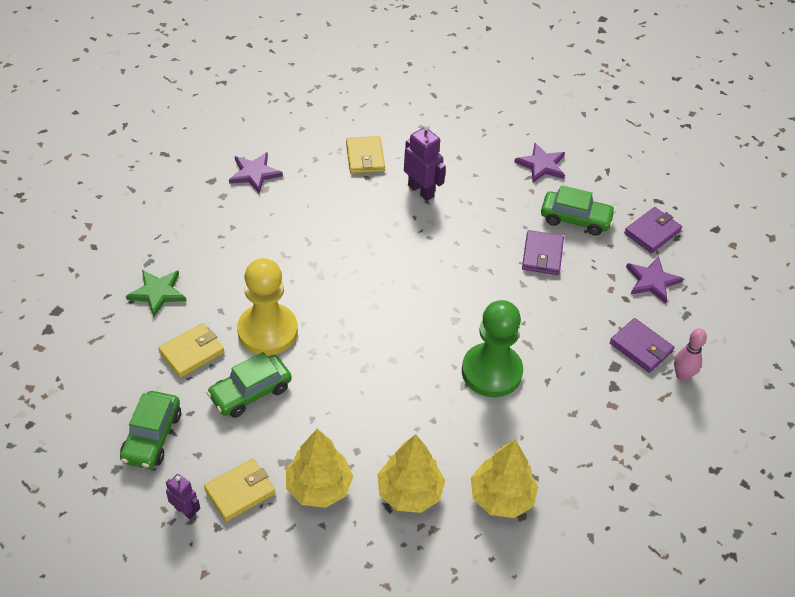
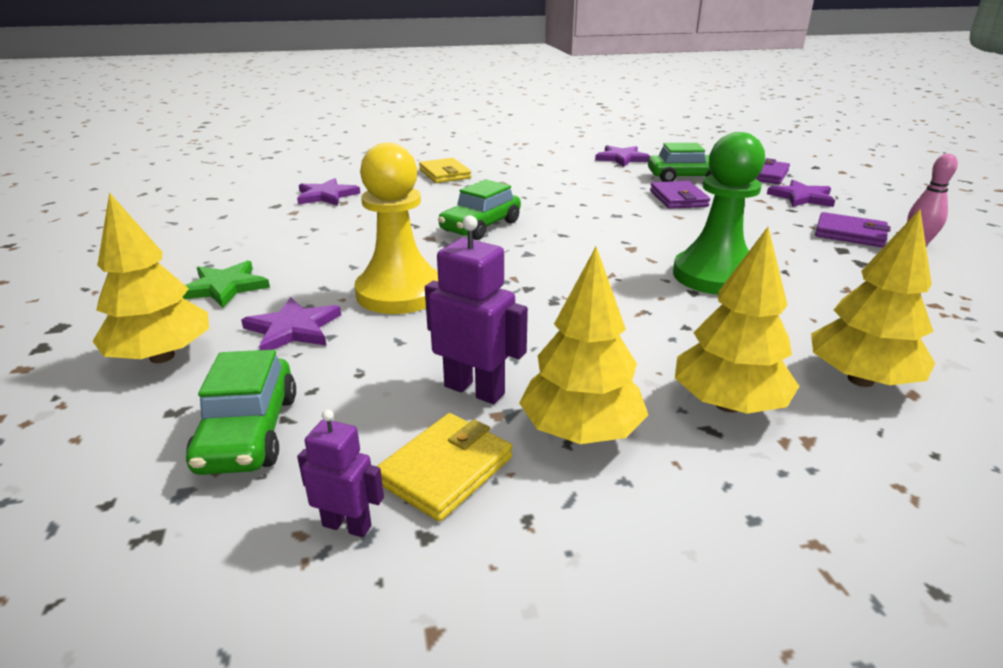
camera: 15 degrees left, 20 degrees down
(114, 358) = (162, 357): none -> yellow tree
(192, 352) = (293, 329): yellow wallet -> purple star
(250, 392) = (403, 350): green car -> green car (480, 226)
(421, 191) = (518, 183): purple robot -> purple robot (474, 390)

